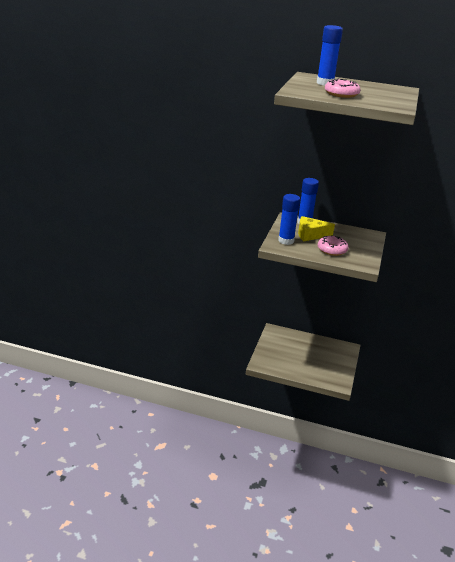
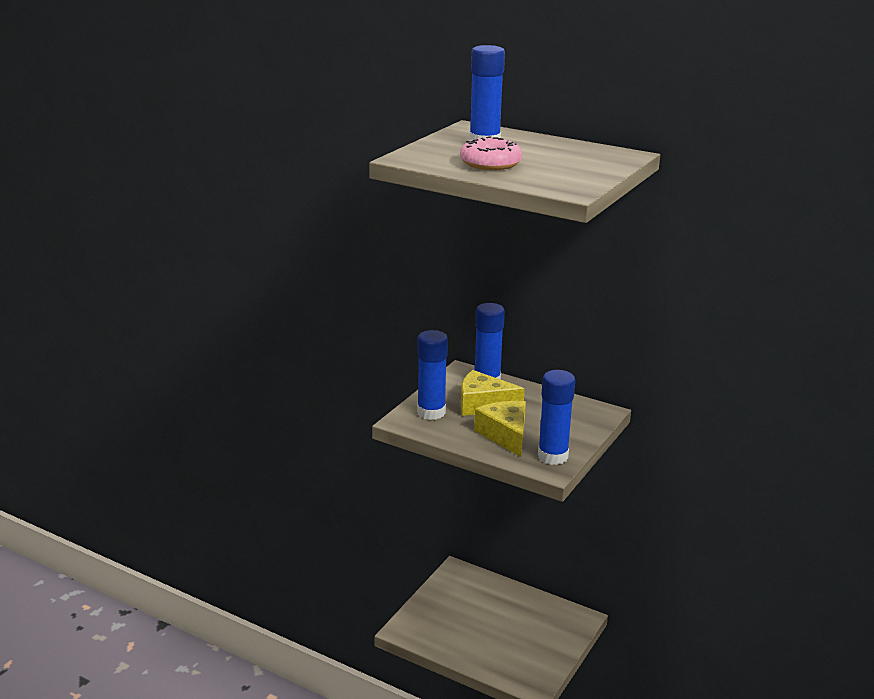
camera: 15 degrees right, 5 degrees down
(332, 250) = (505, 435): pink donut -> yellow cheese
(363, 259) = (552, 456): none -> blue glue stick

